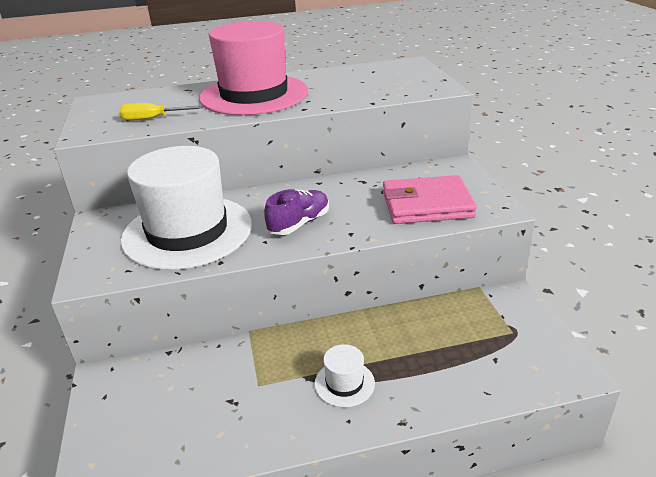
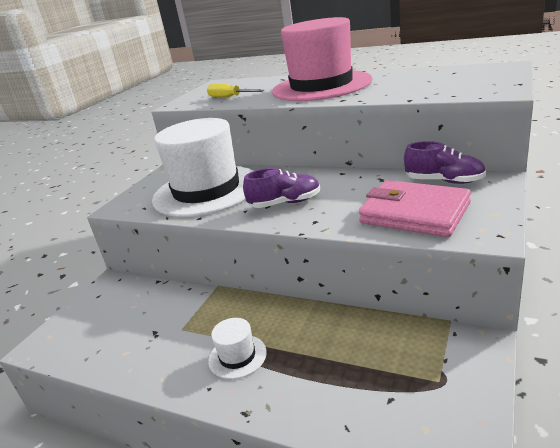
camera: 40 degrees right, 5 degrees down
(418, 172) = (444, 181): none -> purple shoe

